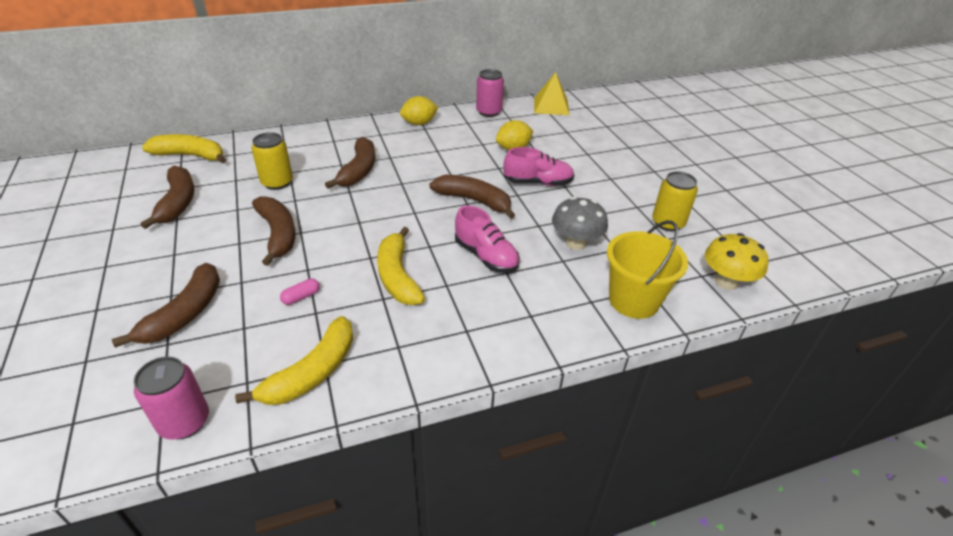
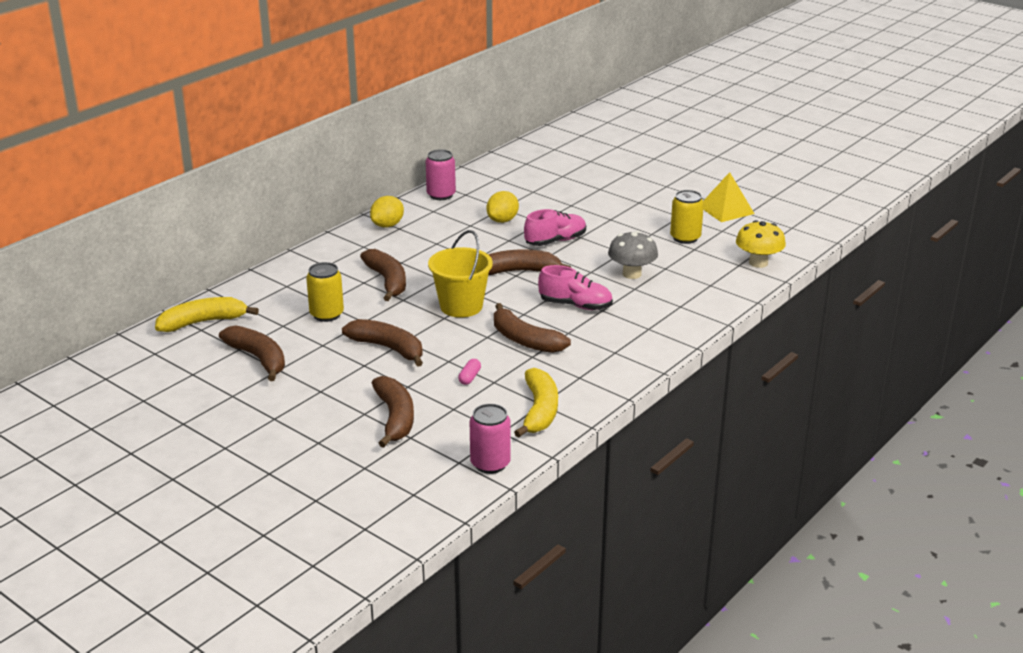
camera: 30 degrees left, 10 degrees down
(397, 276) = (525, 340): yellow banana -> brown banana
(551, 106) = (493, 172): yellow pyramid -> yellow pyramid (726, 210)
(634, 300) = (708, 295): yellow bucket -> yellow bucket (461, 306)

